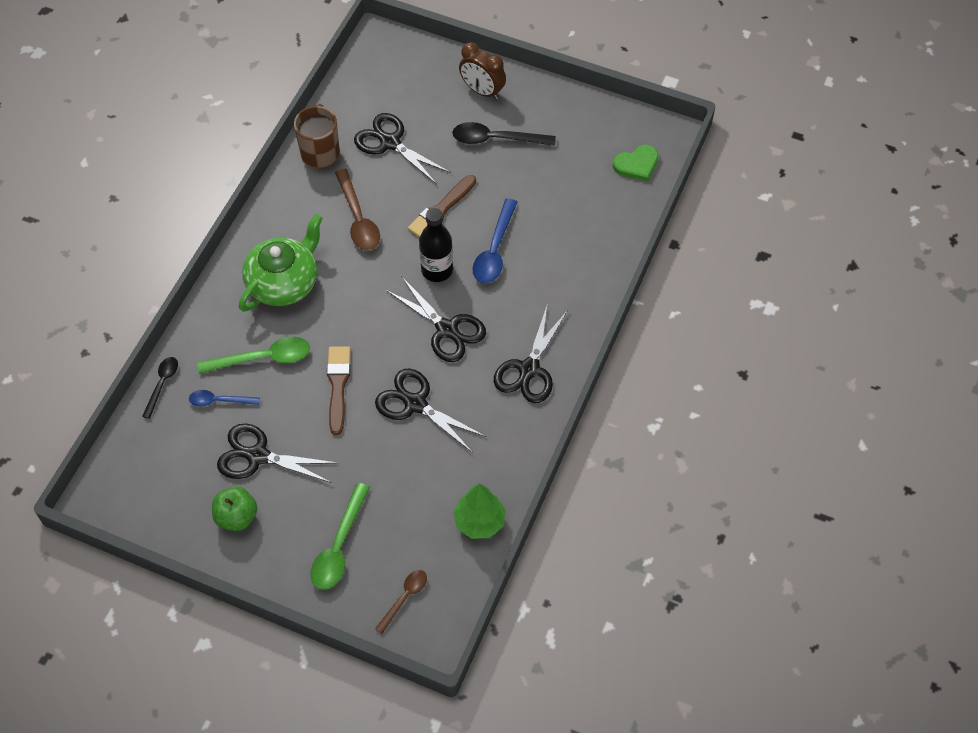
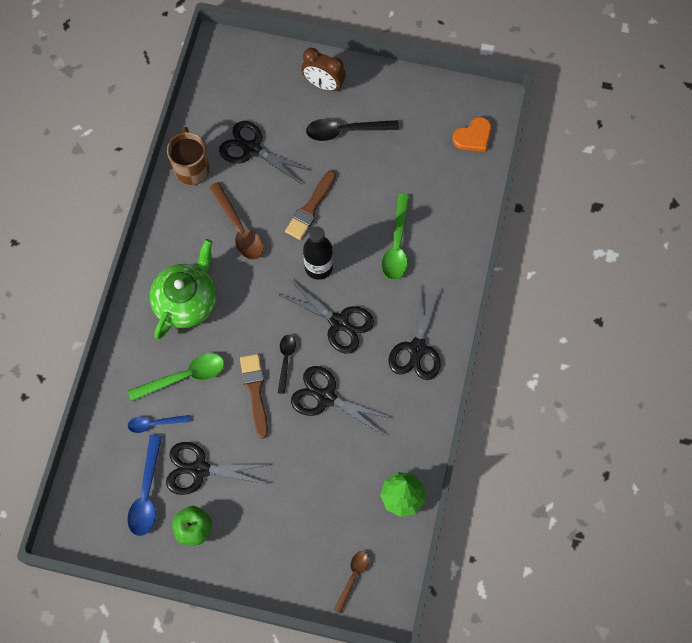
camera: 10 degrees left, 10 degrees up
(162, 384) = (101, 416): black spoon -> black spoon (286, 360)
(339, 546) = (287, 540): green spoon -> green spoon (397, 245)
(494, 250) = (365, 240): blue spoon -> blue spoon (146, 493)
(637, 164) = (473, 136): green heart -> orange heart

